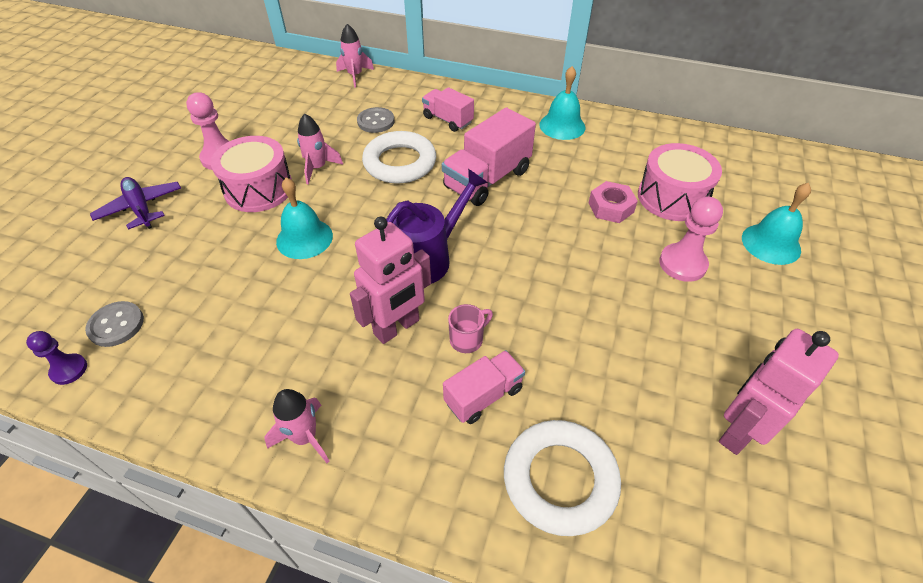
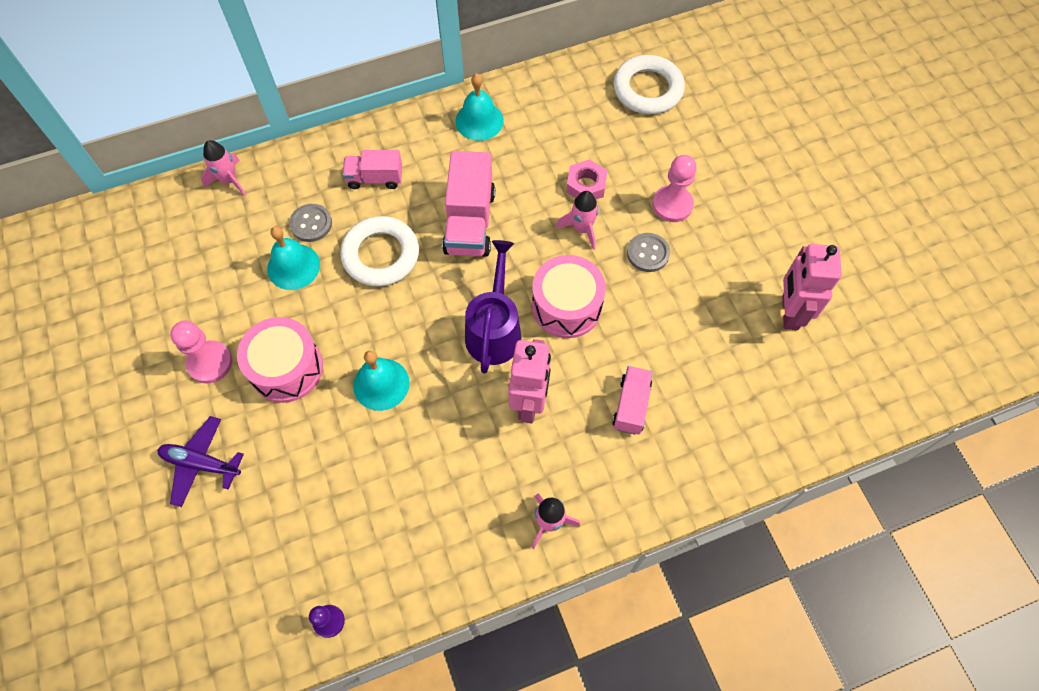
camera: 40 degrees left, 15 degrees up
(116, 325) = (319, 565): grey button -> grey button (648, 253)
(318, 168) = (314, 310): pink rocket -> pink rocket (582, 229)
(467, 339) = (584, 374): pink mug -> none
(560, 479) = (719, 423): white ring -> white ring (648, 89)
(672, 197) = (621, 144): pink drum -> pink drum (566, 306)
(771, 243) = (715, 144): turquoise bell -> turquoise bell (293, 266)

